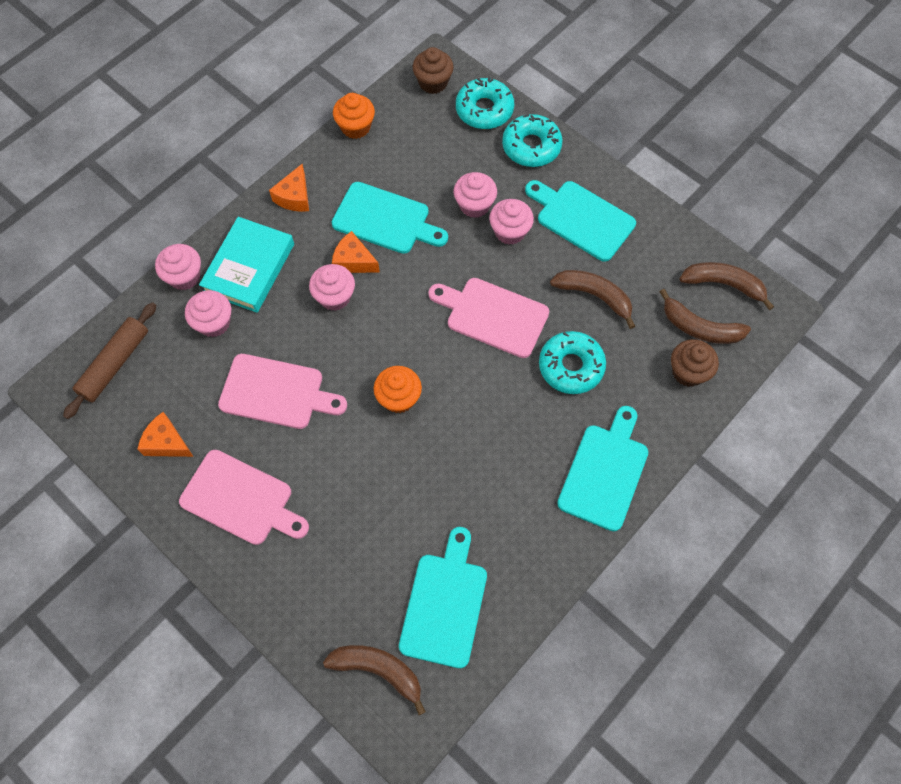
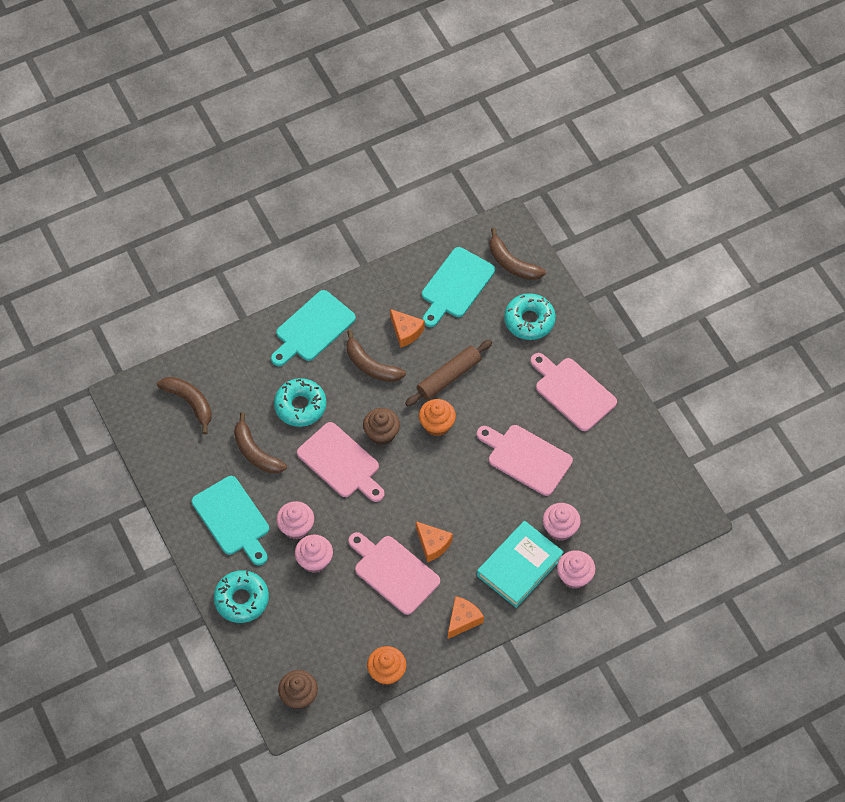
camera: 160 degrees left, 5 degrees down
(115, 364) = (645, 520): brown rolling pin -> brown rolling pin (449, 377)
(167, 442) = (617, 448): orange cheese -> orange cheese (406, 331)
(335, 297) = (458, 519): pink cupcake -> none
(385, 219) = (394, 572): turquoise cutting board -> pink cutting board
(484, 110) = (265, 651): turquoise donut -> turquoise donut (529, 320)
(688, 372) = (217, 374): brown cupcake -> brown cupcake (381, 434)
(724, 284) = (152, 428): brown banana -> brown banana (371, 365)

